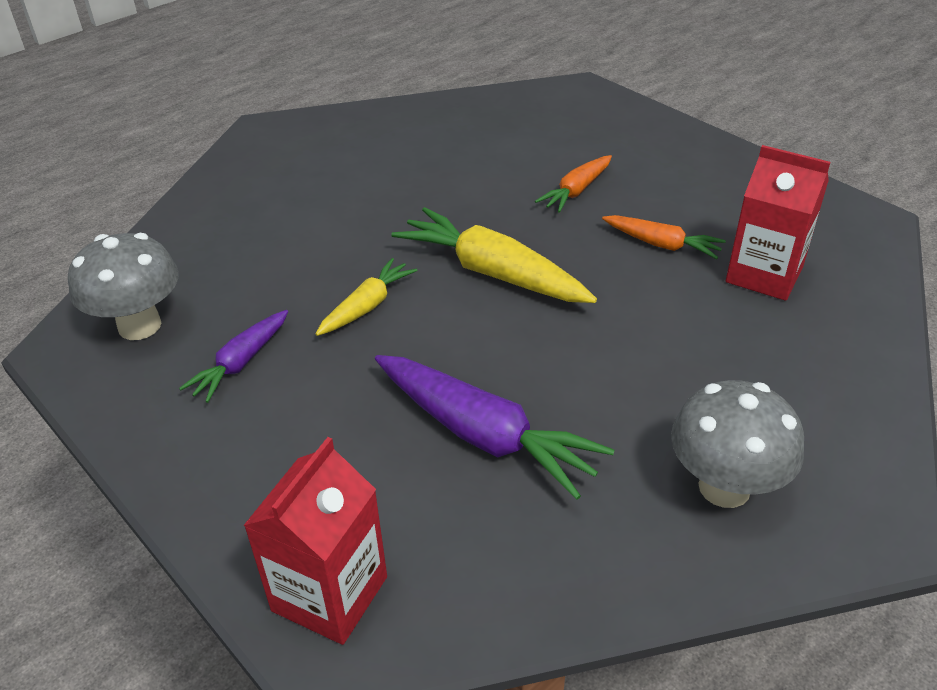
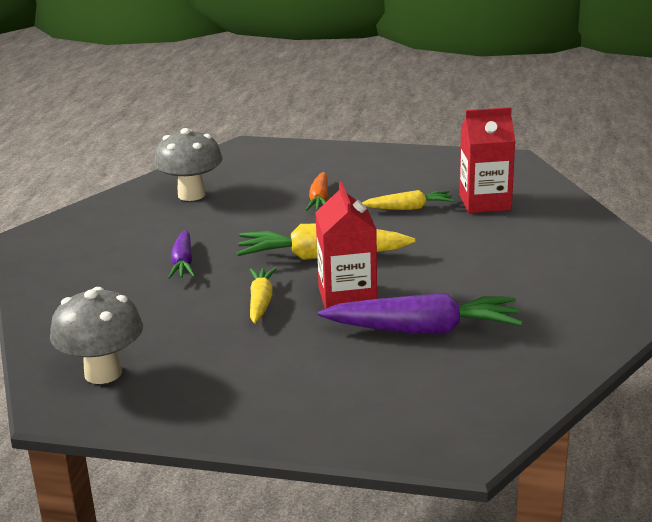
camera: 35 degrees left, 15 degrees down
(241, 362) = (214, 361): purple carrot -> purple carrot (183, 263)
(330, 593) = (432, 430): red carton -> red carton (347, 297)
(661, 244) = (408, 208): orange carrot -> yellow carrot
(724, 487) = (579, 298): grey mushroom -> grey mushroom (191, 195)

